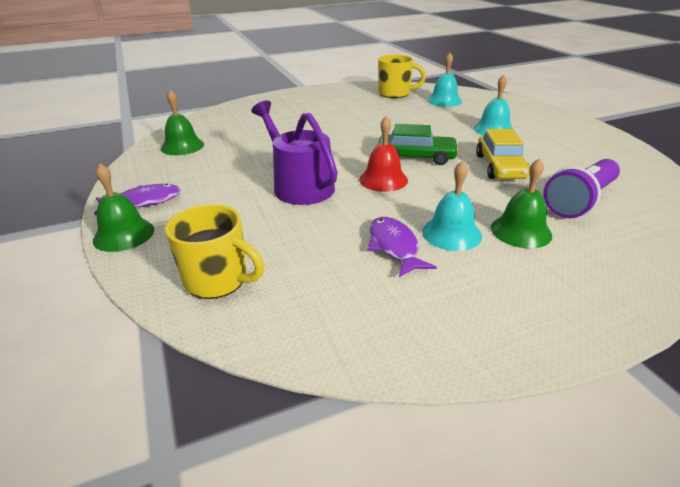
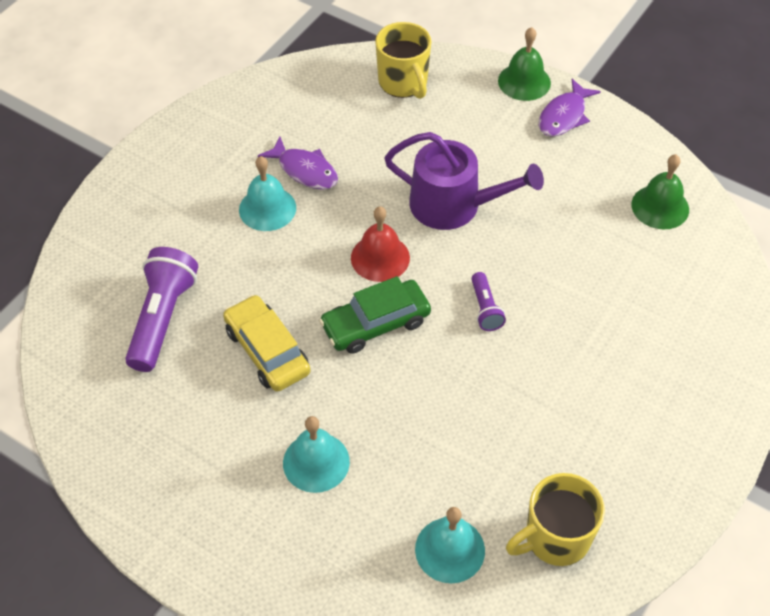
camera: 145 degrees right, 20 degrees up
(218, 280) = (403, 83): yellow mug -> yellow mug turned 105 degrees counterclockwise
(342, 144) = (485, 308): none -> purple flashlight
(521, 231) = (209, 240): green bell -> none

